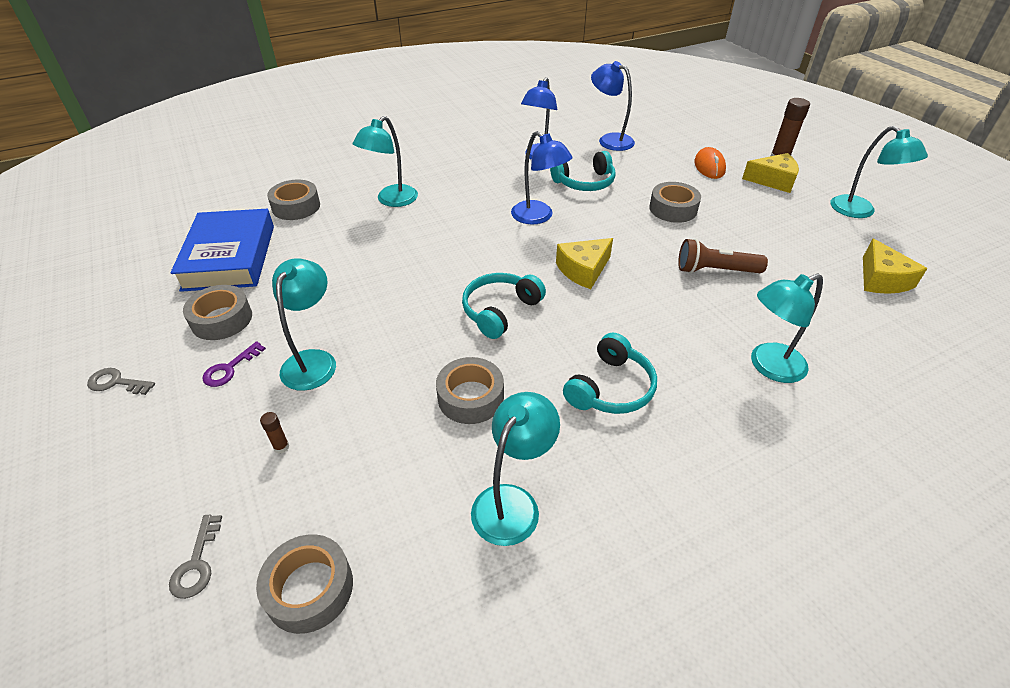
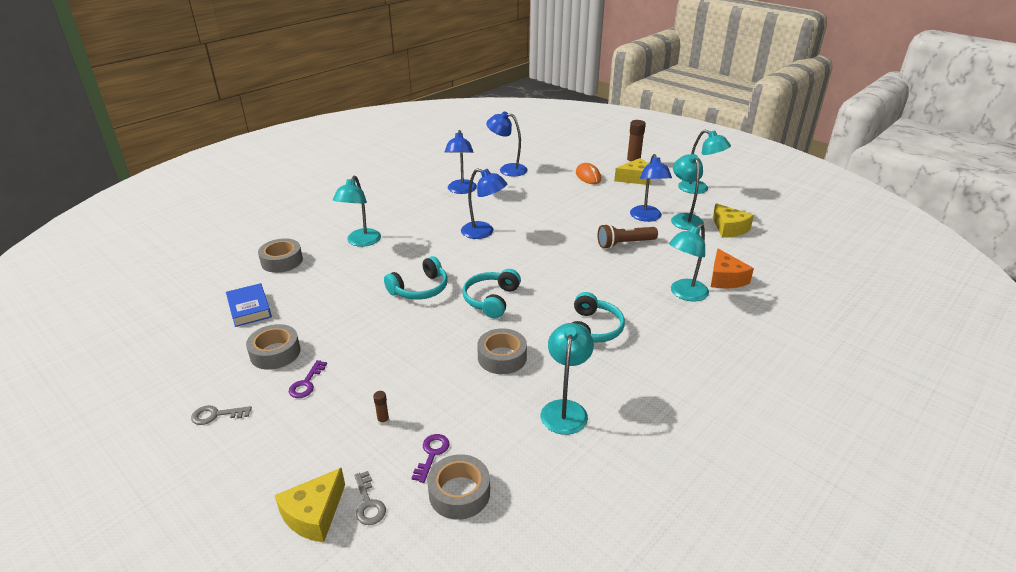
camera: 20 degrees left, 10 degrees down
(230, 257) = (249, 308): blue book -> blue book, size x0.57
(310, 515) = (432, 454): none -> purple key
(313, 361) = (370, 362): turquoise lamp -> turquoise lamp (684, 219)
(583, 270) = (536, 261): yellow cheese -> yellow cheese (314, 514)
(584, 182) = (505, 202): turquoise headphones -> turquoise headphones (420, 289)
(673, 209) = (577, 209): grey tape -> none
(764, 239) = (647, 217): none -> blue lamp
(843, 357) = (725, 278): none -> orange cheese

